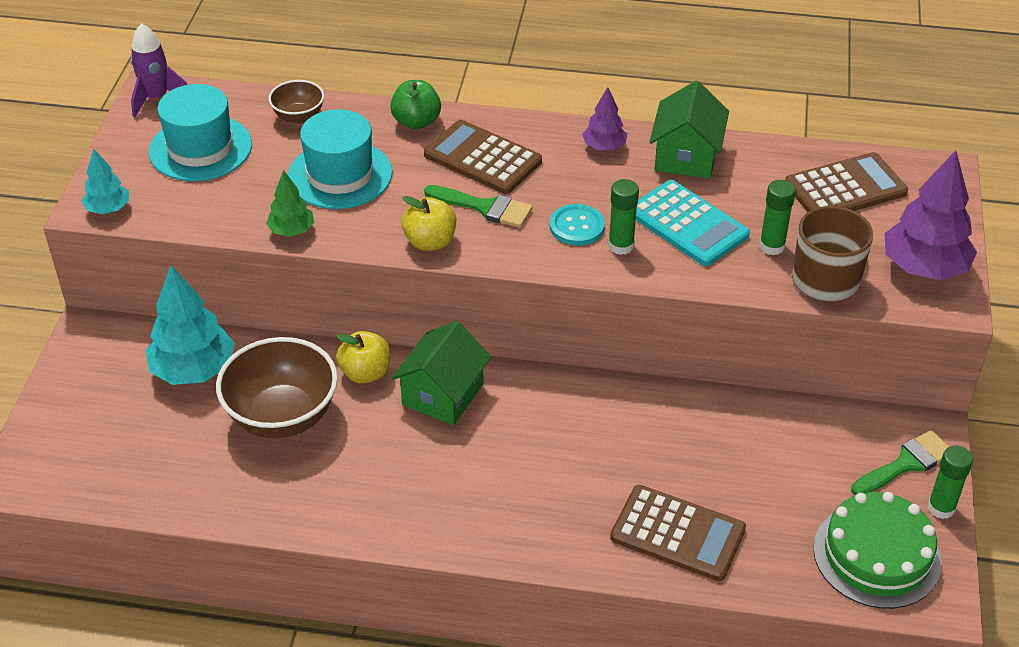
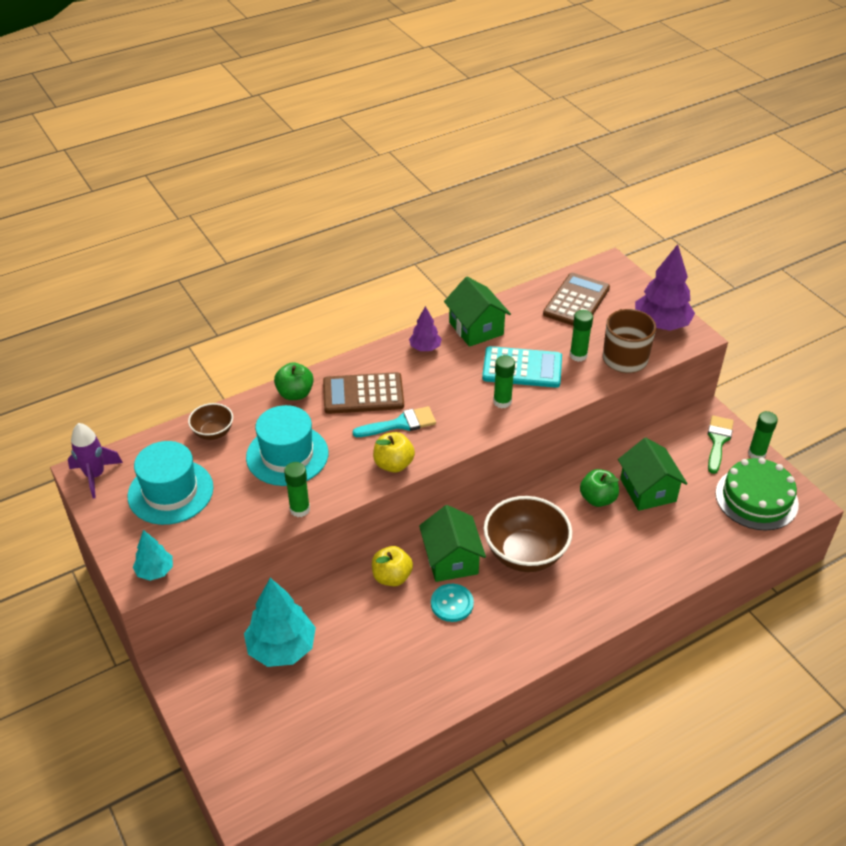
camera: 40 degrees left, 0 degrees up
(282, 416) = (372, 638): brown bowl -> brown bowl (525, 554)
(292, 231) = (300, 509): green tree -> green glue stick
(485, 207) = (400, 424): green brush -> turquoise brush
(577, 226) = (465, 404): turquoise button -> turquoise button (452, 603)
(675, 434) = (597, 499): none -> green apple
(678, 533) = (658, 553): brown calculator -> none
(747, 462) = (648, 490): none -> green house

